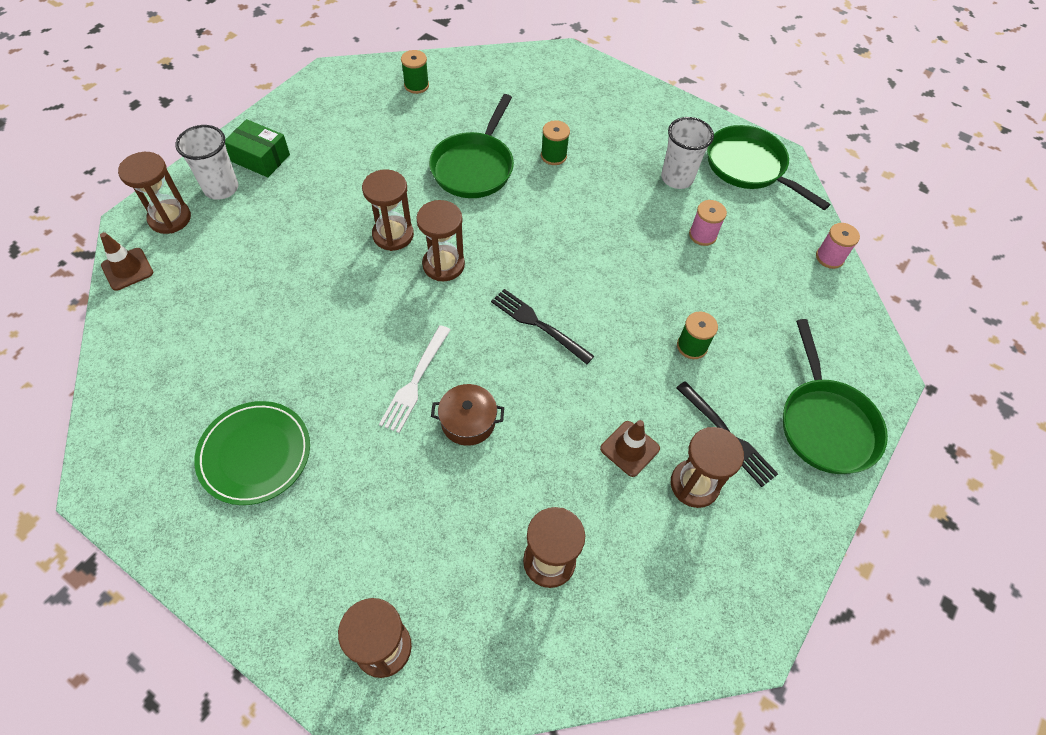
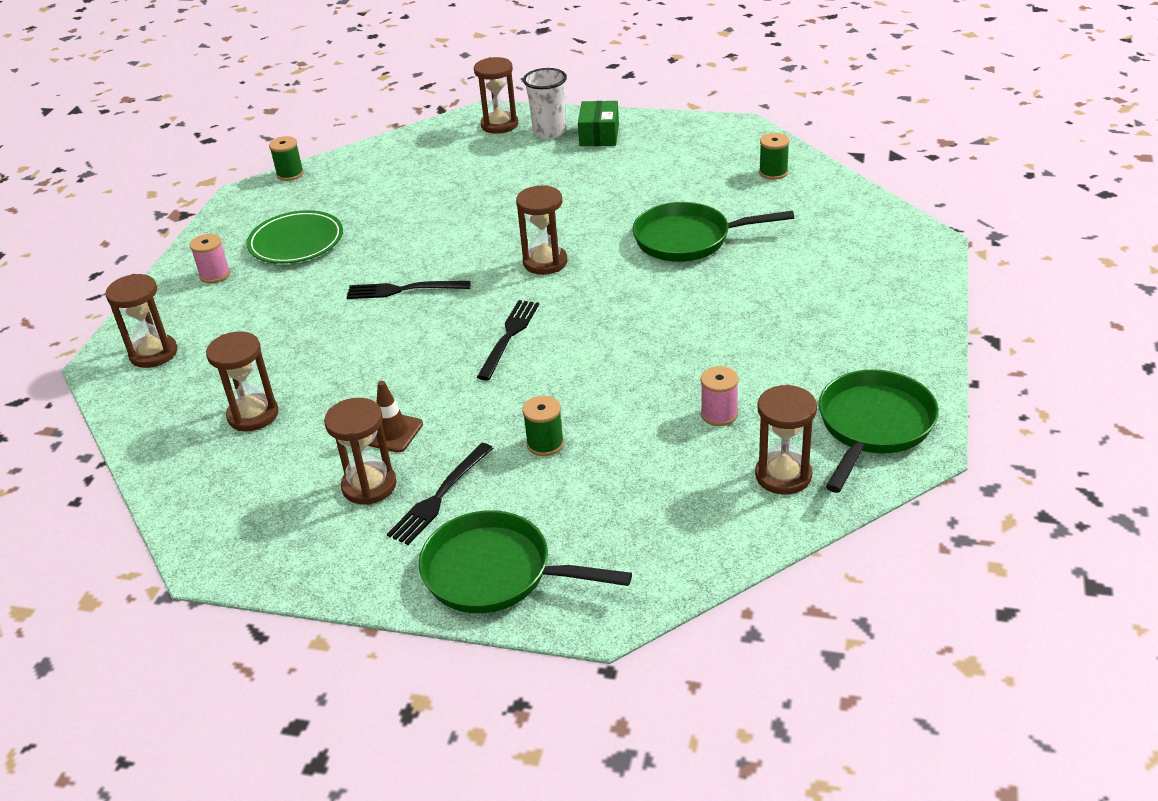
camera: 75 degrees right, 20 degrees down
(127, 269) = (436, 129): brown traffic cone -> none
(393, 235) = (561, 225): brown hourglass -> brown hourglass (783, 475)
(415, 382) = (402, 290): white fork -> black fork
(468, 421) = (375, 330): brown pot -> none
(553, 156) = (751, 280): green spool -> green spool (290, 174)
(677, 178) = (797, 373): white cup -> none
(825, 424) = (495, 572): green pan -> green pan turned 45 degrees clockwise
(829, 257) = (768, 530): pink spool -> pink spool (215, 275)

